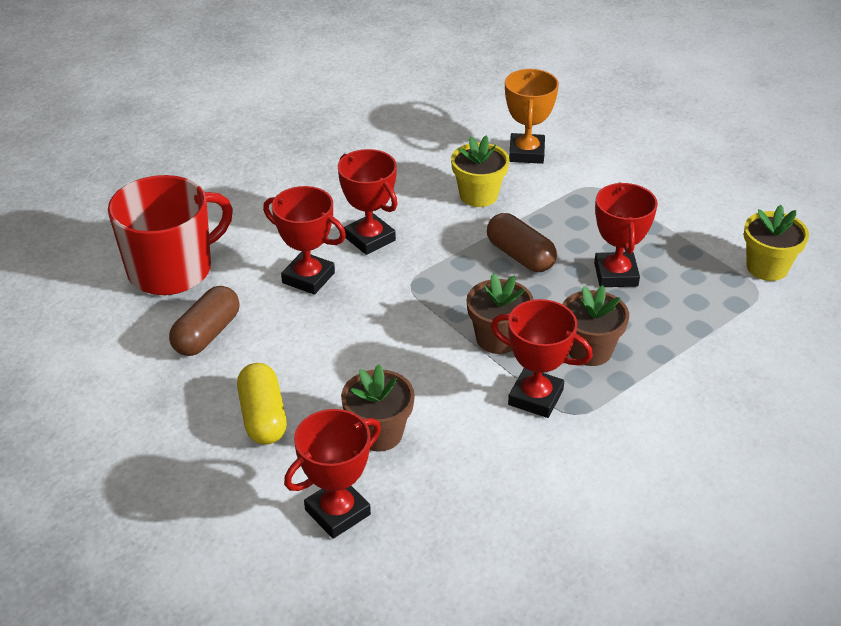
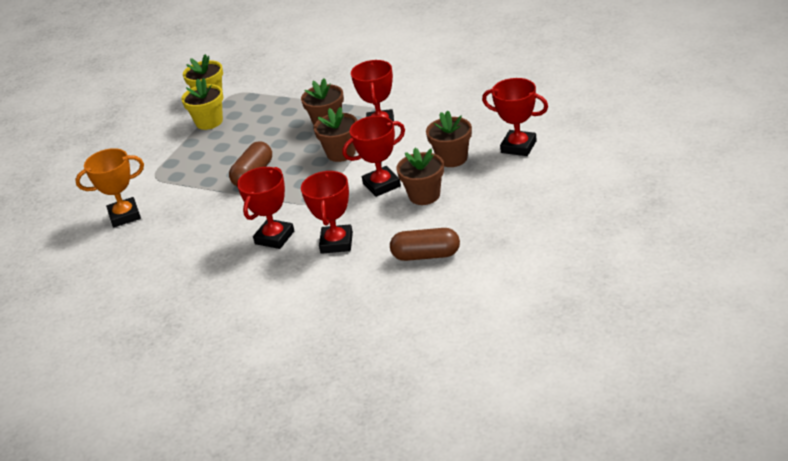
camera: 110 degrees left, 5 degrees down
(172, 269) = (373, 306): red mug -> none
(263, 417) = (476, 199): yellow capsule -> none
(322, 376) = (424, 195): none -> brown flower pot
(478, 195) = (193, 215): yellow flower pot -> yellow flower pot (209, 122)
(615, 274) = (250, 138): red trophy -> red trophy (381, 185)

